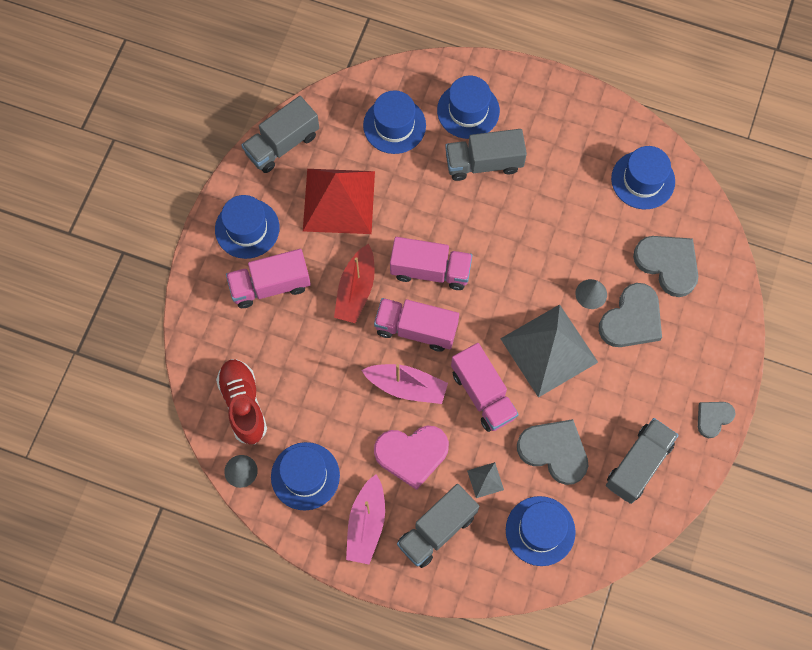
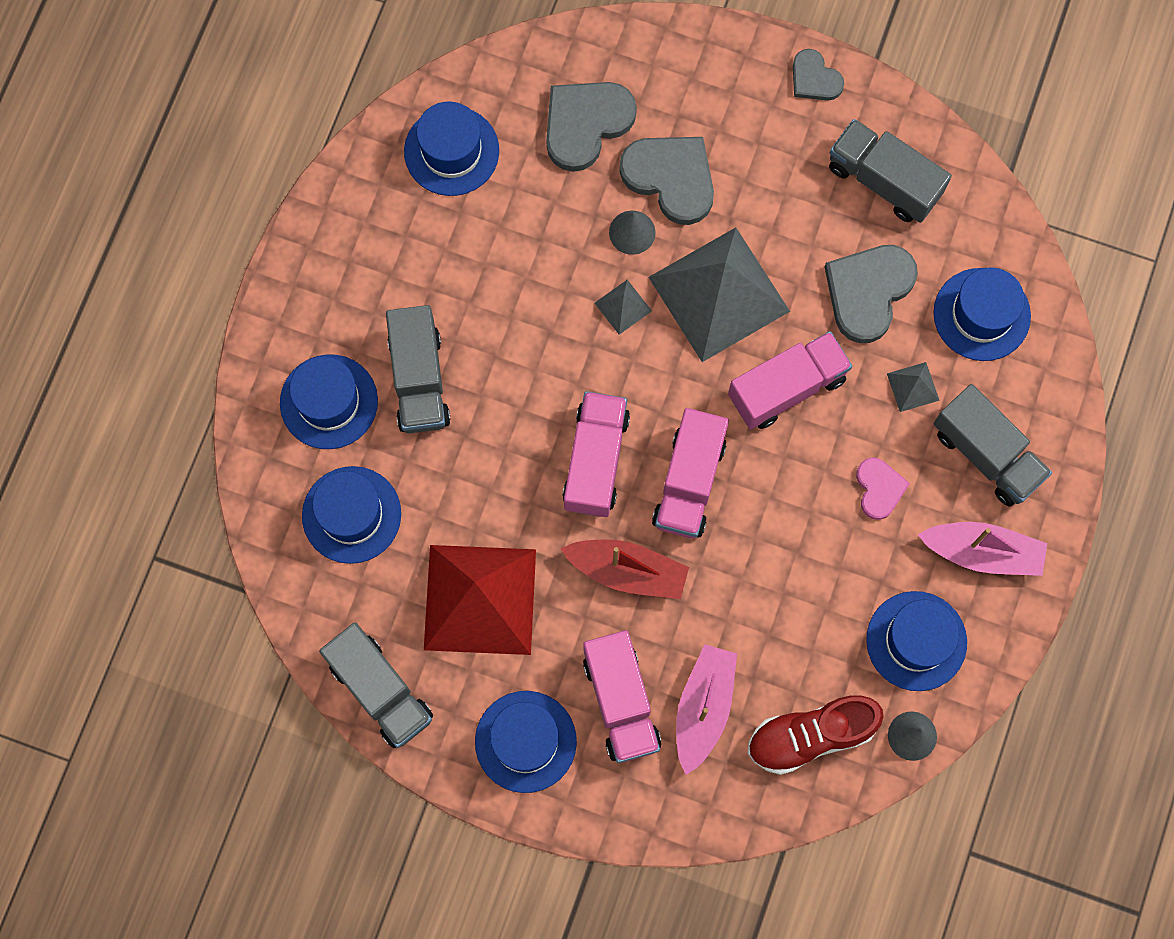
camera: 90 degrees left, 5 degrees up
(406, 386) = (778, 496): pink boat -> pink boat (703, 708)
(412, 454) = (879, 489): pink heart -> pink heart, size x0.57
(537, 288) = (623, 307): none -> grey pyramid

